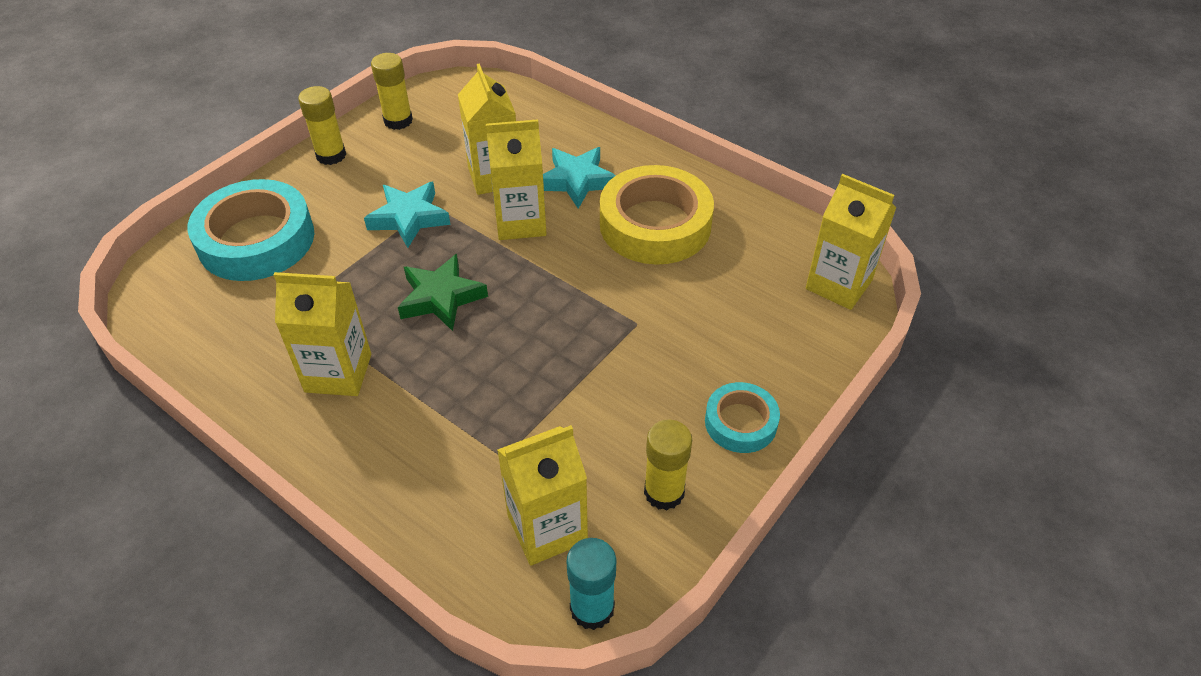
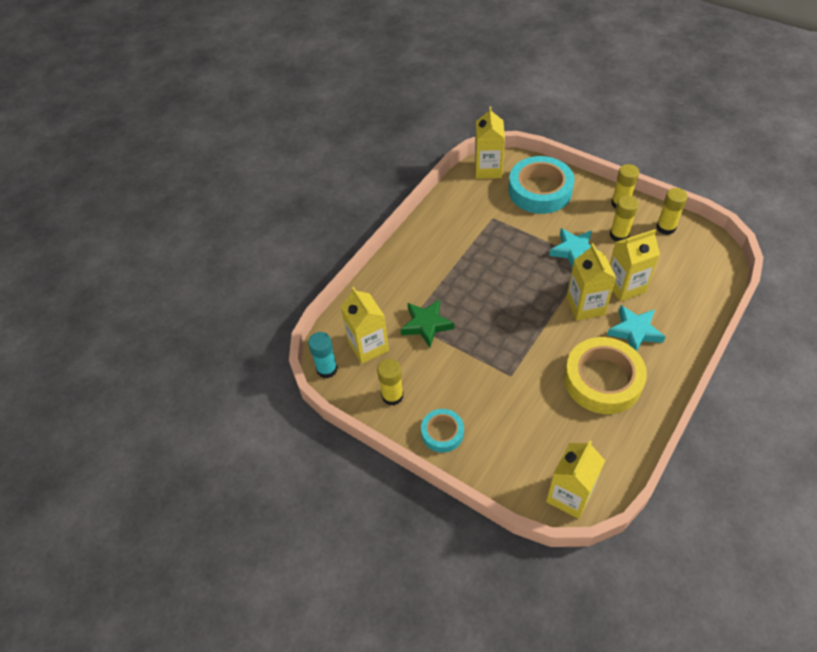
camera: 90 degrees right, 5 degrees up
(338, 373) = (453, 246): yellow carton -> yellow carton (488, 169)
(394, 167) = (619, 235): none -> yellow glue stick
(441, 297) = (513, 278): green star -> green star (426, 325)

